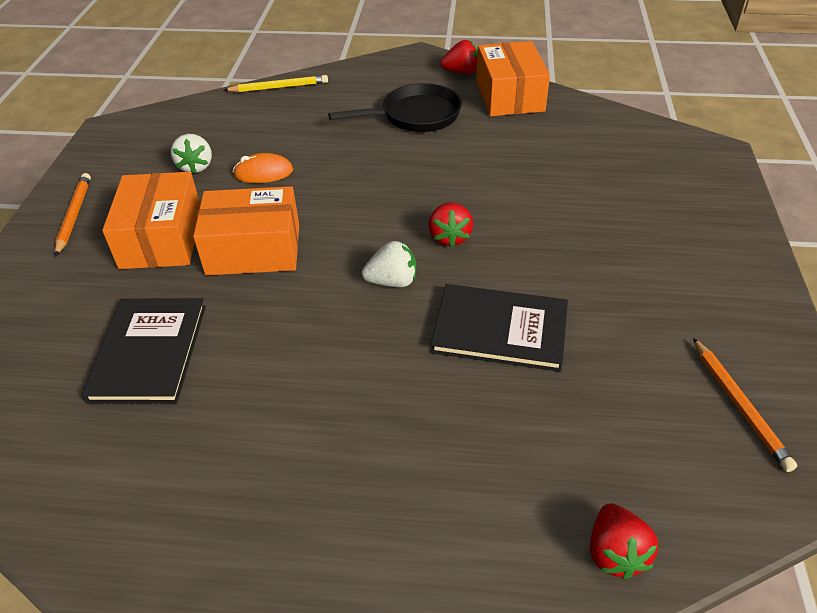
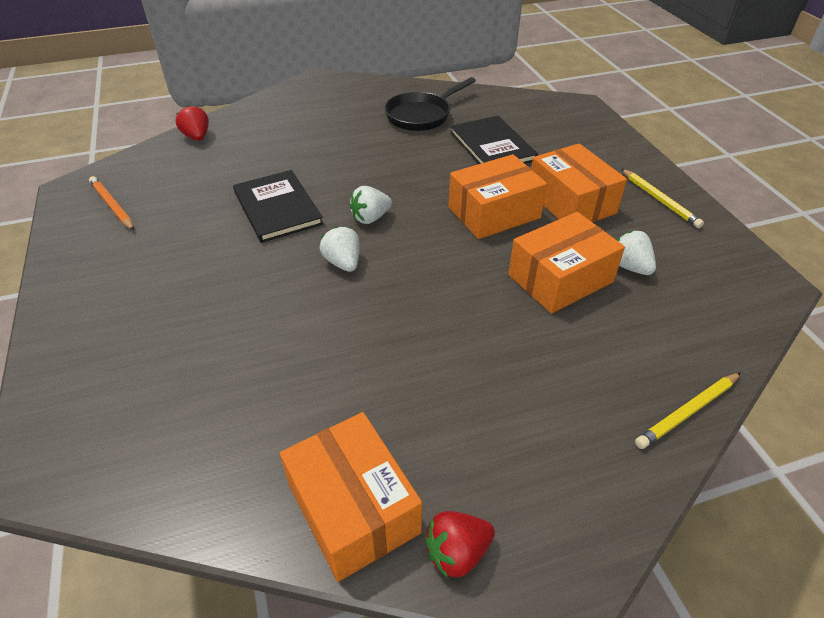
camera: 155 degrees right, 0 degrees up
(74, 215) = (659, 200): orange pencil -> yellow pencil
(263, 173) = (560, 278): orange mouse -> orange box
(415, 116) = (465, 413): black pan -> black pan (421, 115)
(449, 237) = (343, 263): red strawberry -> white strawberry
(500, 330) = (277, 208): black book -> black book turned 75 degrees clockwise

